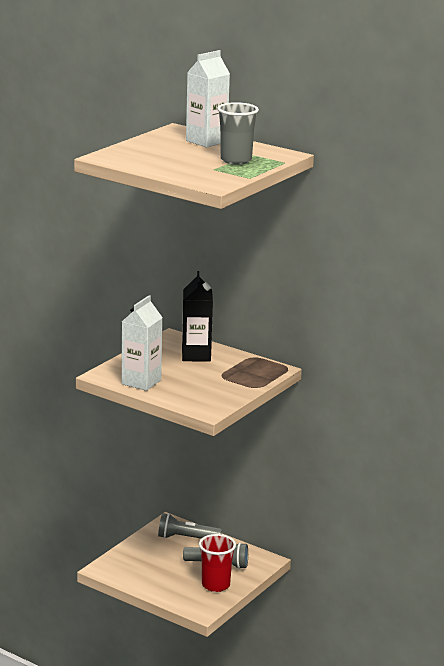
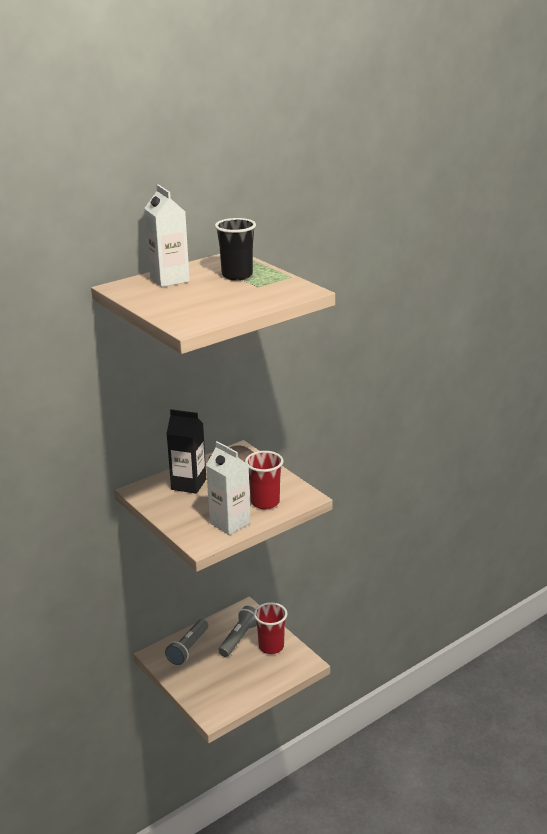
camera: 70 degrees left, 5 degrees up
(186, 393) = (265, 502): none -> red cup
(236, 160) = (237, 275): grey cup -> black cup

